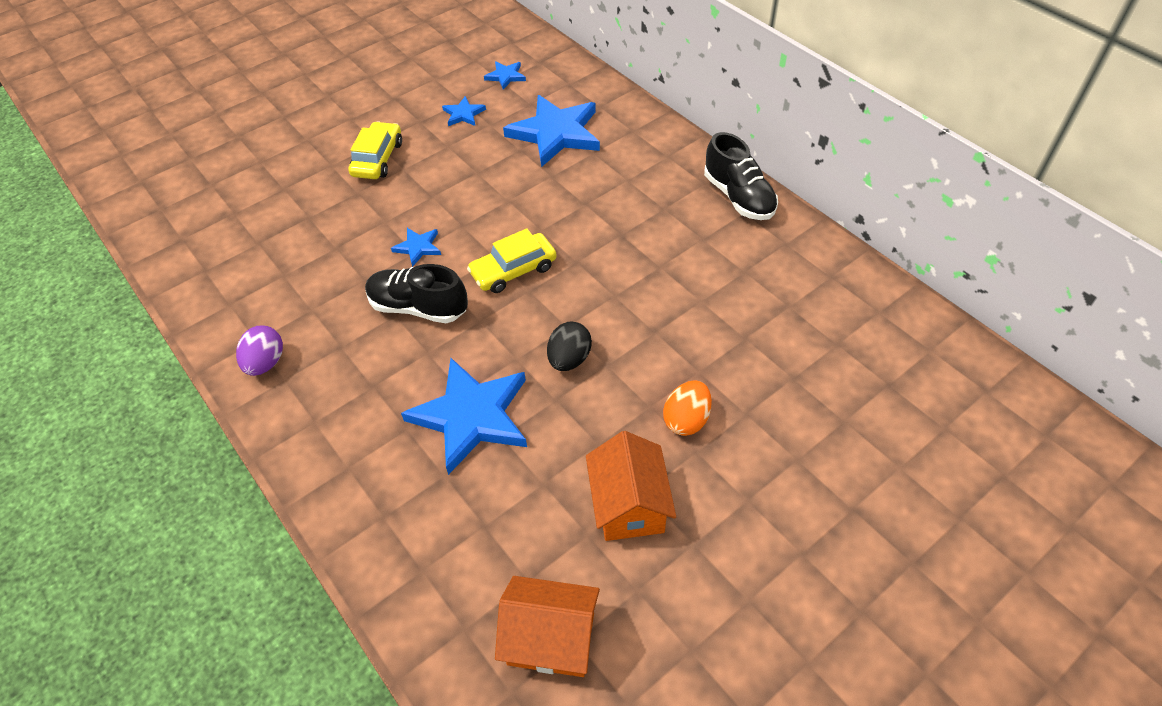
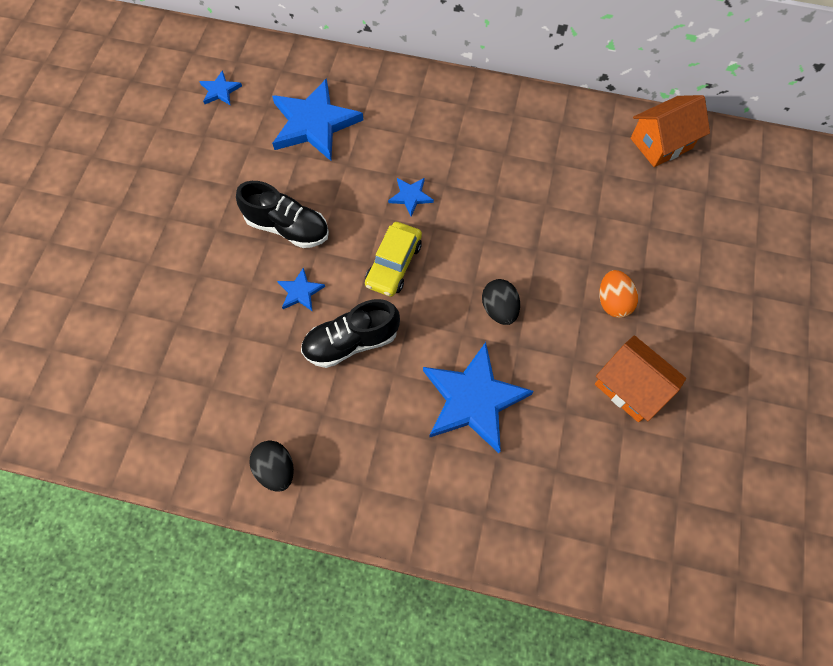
camera: 40 degrees left, 15 degrees up
(266, 363) = (276, 469): purple egg -> black egg
(378, 159) = (184, 233): yellow car -> none
(463, 114) = (218, 147): blue star -> blue star (411, 196)
(551, 638) = (664, 510): orange house -> orange house (661, 143)
(738, 197) = (499, 103): black shoe -> black shoe (287, 227)

